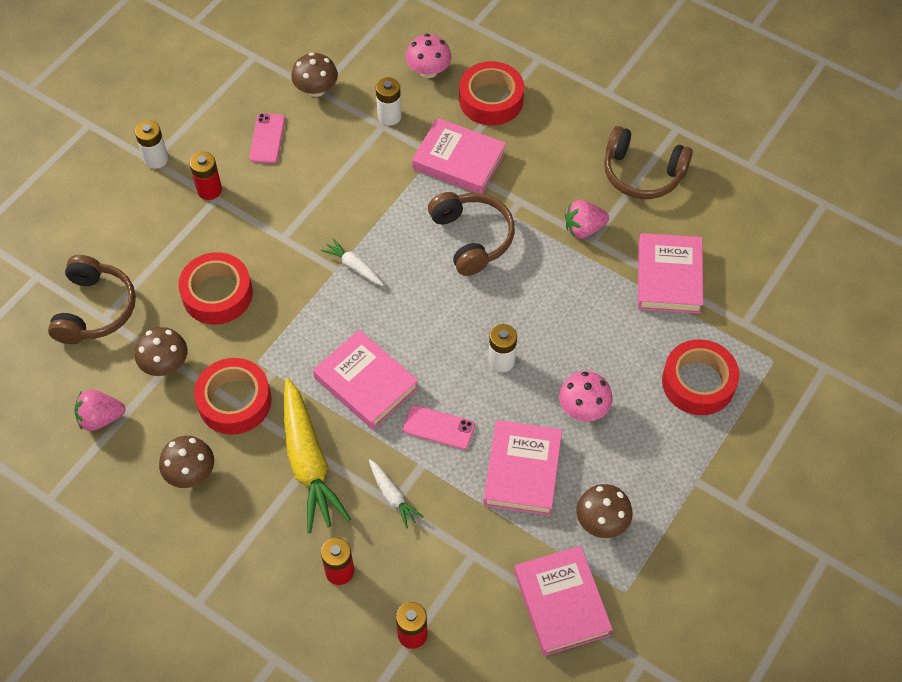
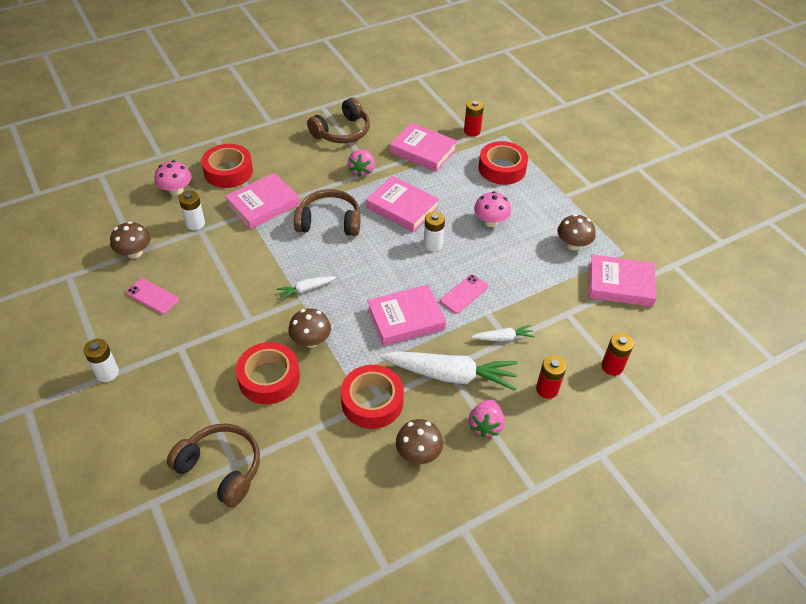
camera: 65 degrees left, 10 degrees down
(101, 418) = (330, 500): pink strawberry -> pink strawberry (485, 425)
(165, 364) = (309, 436): brown mushroom -> brown mushroom (311, 340)
(209, 190) = (168, 348): red battery -> red battery (472, 131)
(308, 462) = (451, 375): yellow carrot -> white carrot
(522, 470) = (519, 266): pink book -> pink book (402, 207)

